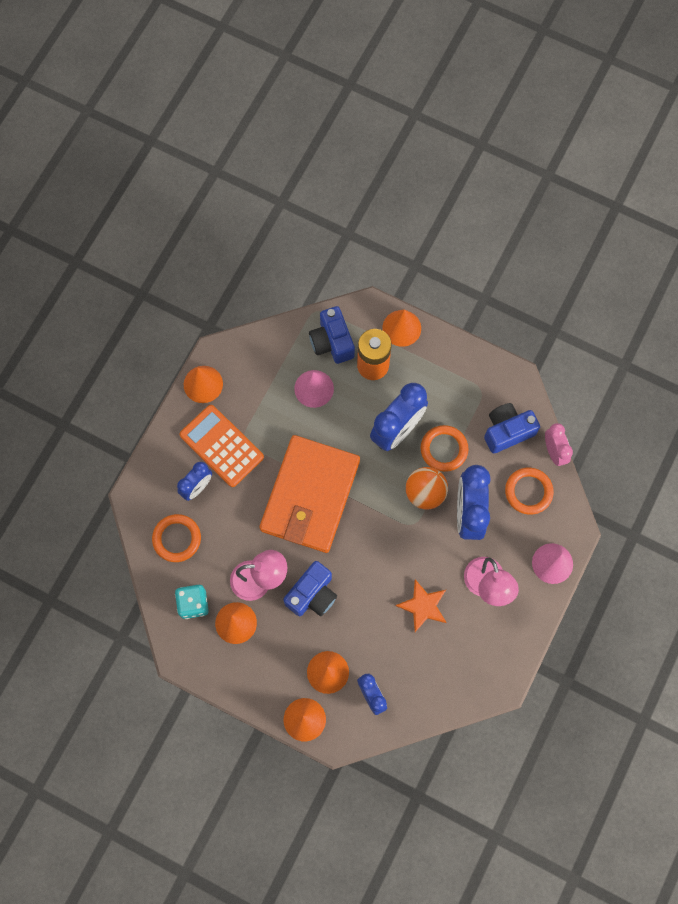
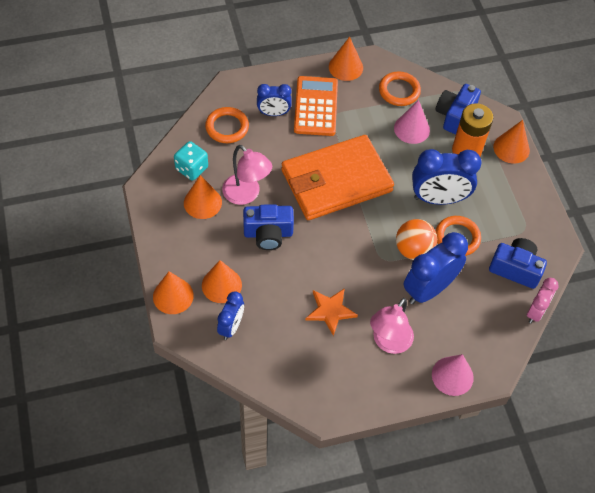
camera: 45 degrees right, 15 degrees down
(528, 492) = (487, 317): orange ring -> orange ring (399, 91)

